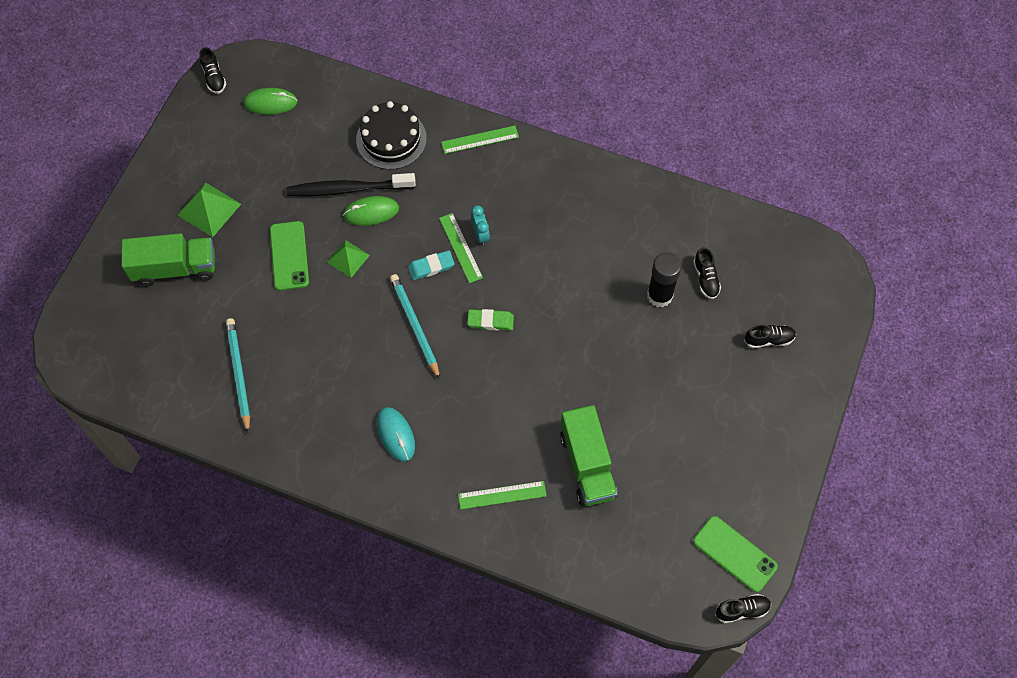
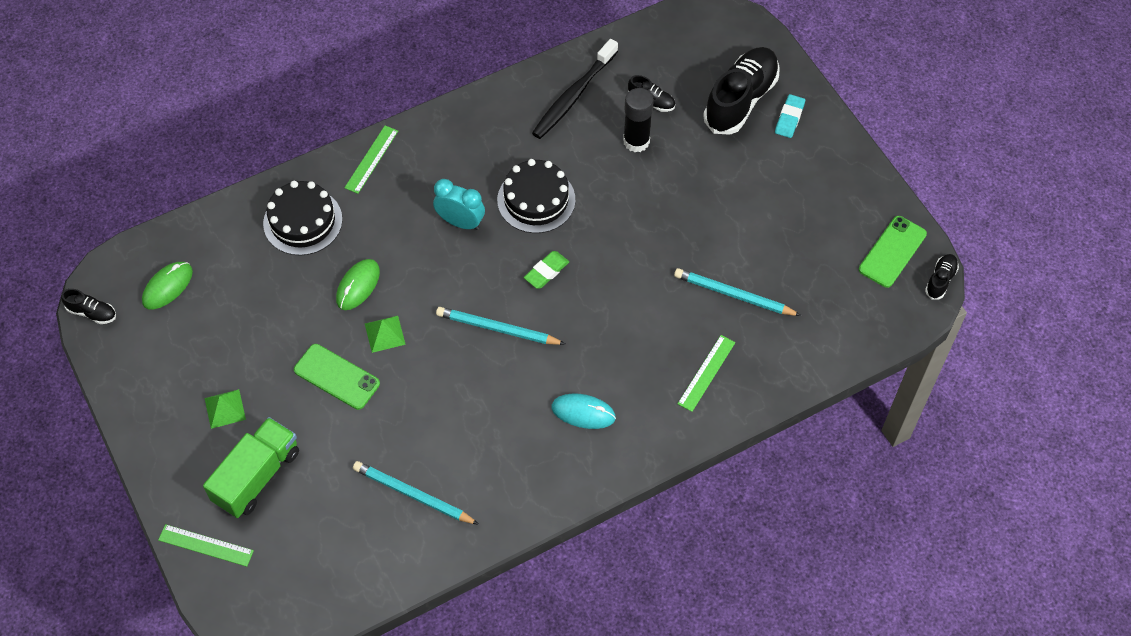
camera: 50 degrees left, 5 degrees down
(209, 209) = (225, 409): green pyramid -> green pyramid, size x0.67
(348, 189) = (318, 287): black toothbrush -> black toothbrush (573, 96)
(431, 267) = (454, 278): turquoise eraser -> turquoise eraser (789, 118)
(460, 247) = (458, 244): green ruler -> green ruler (206, 545)
(480, 235) = (460, 222): turquoise clock -> turquoise clock, size x1.50
(544, 268) = (536, 200): none -> black cake
(587, 464) = (734, 295): green truck -> turquoise pencil
(734, 554) = (892, 252): green phone -> green phone turned 45 degrees counterclockwise
(769, 339) = (740, 100): black shoe -> black shoe, size x2.19

